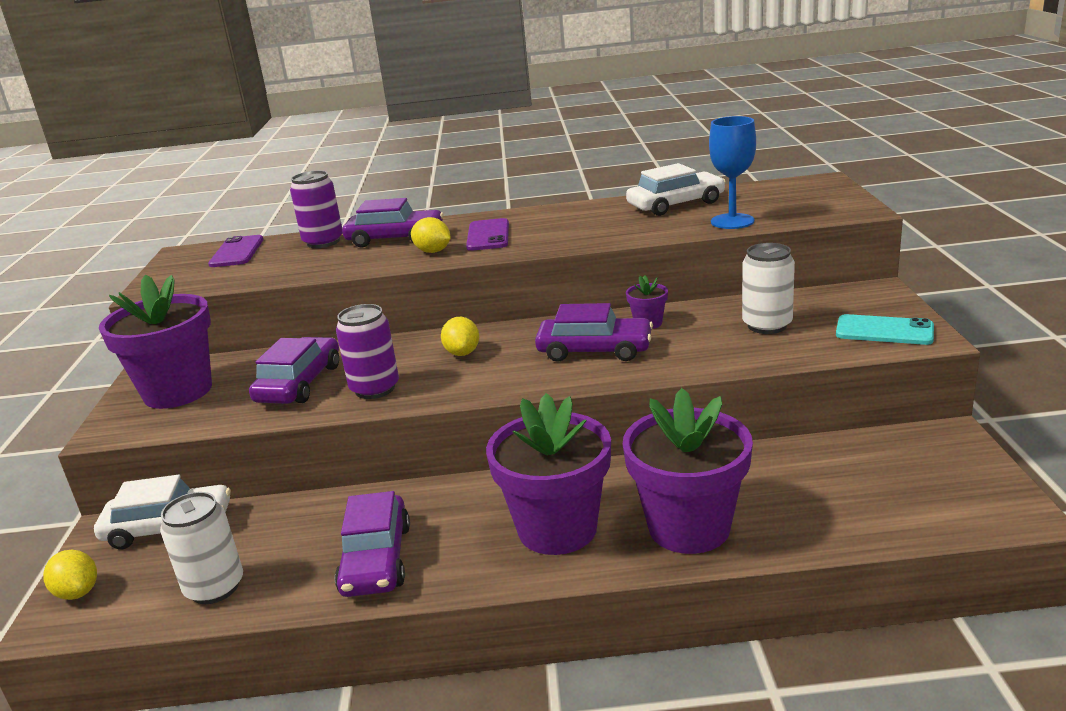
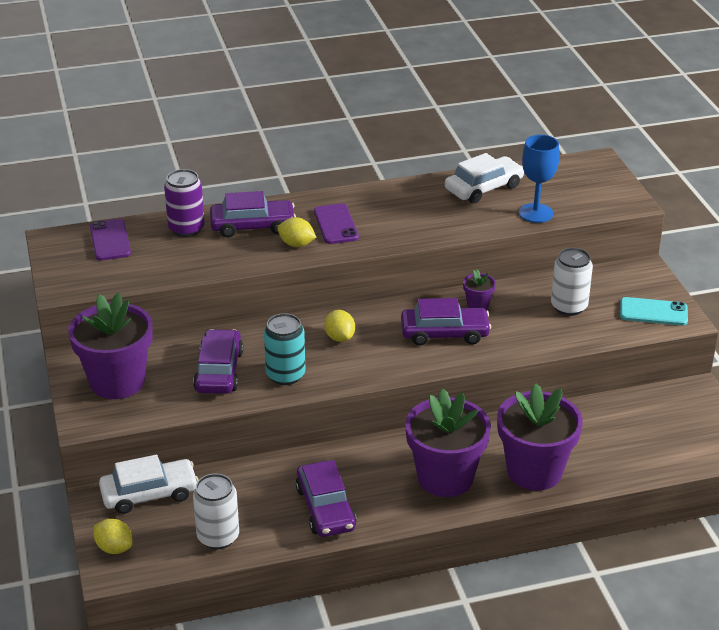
camera: 15 degrees left, 10 degrees up
(375, 389) = (285, 375): purple can -> turquoise can

